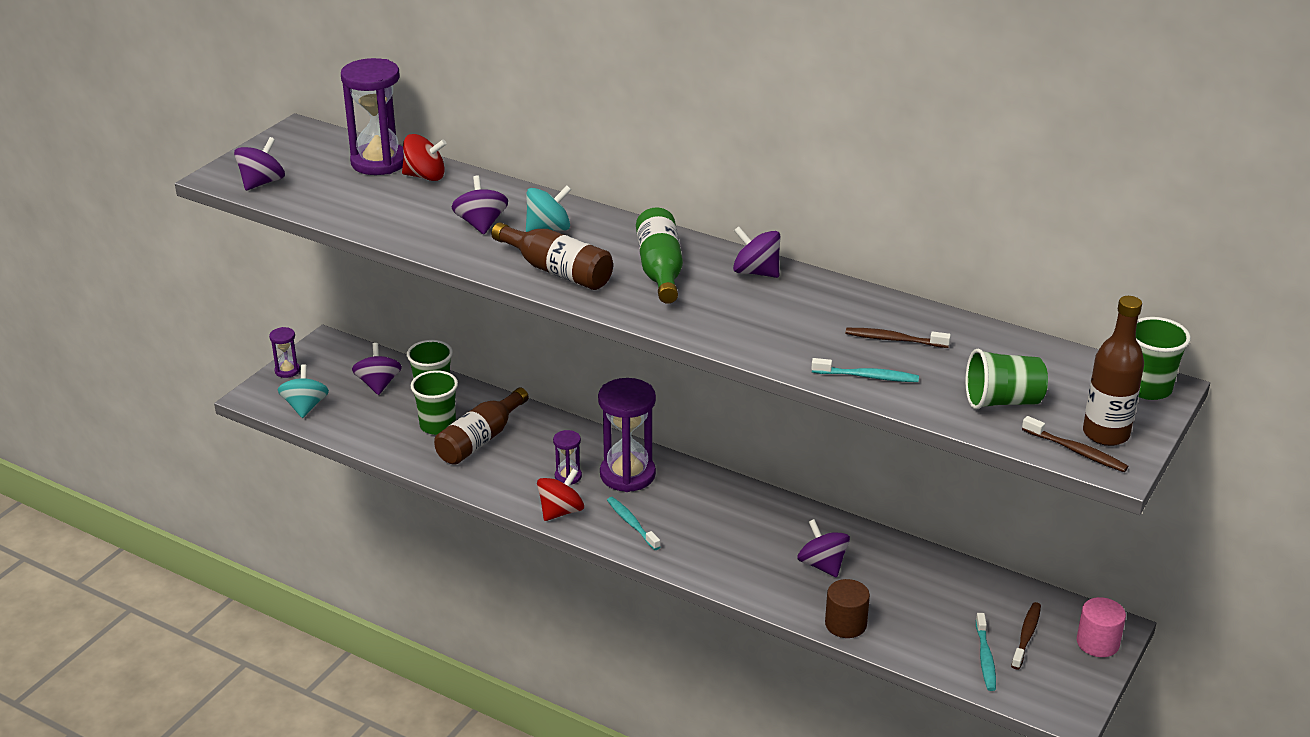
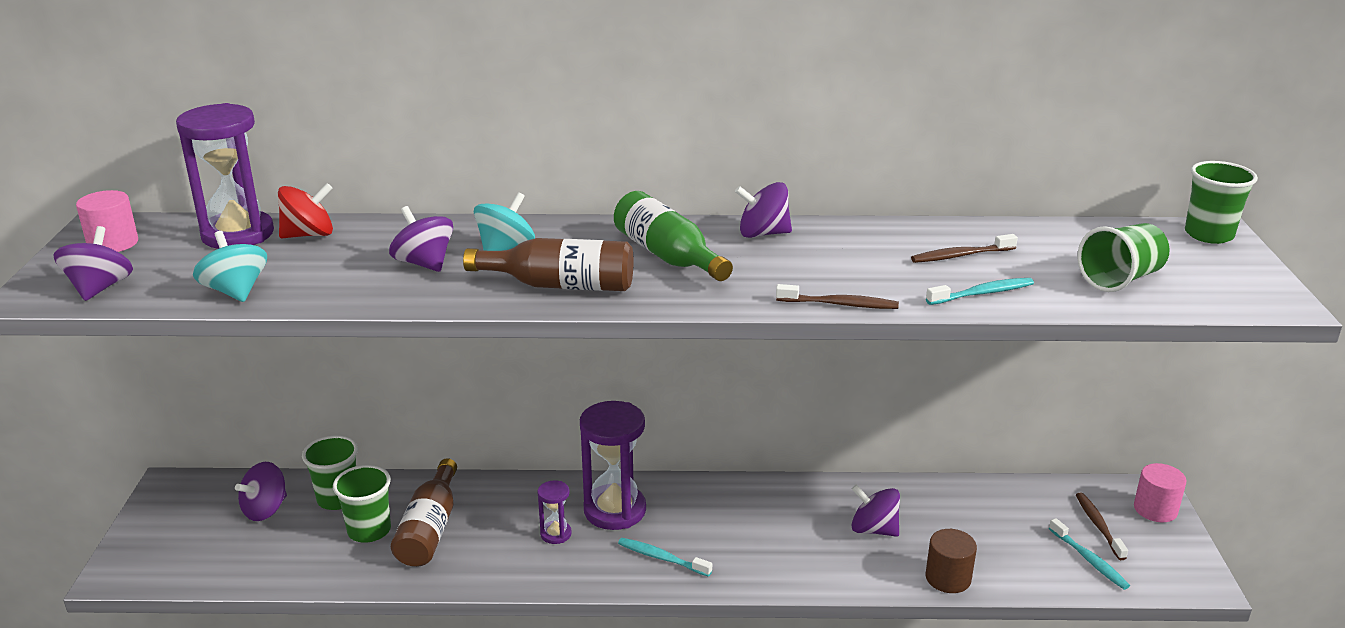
camera: 30 degrees left, 5 degrees down
(287, 371) = (139, 531): purple hourglass -> none
(295, 147) = (113, 243): none -> pink cylinder
(305, 407) = (191, 564): turquoise spinning top -> turquoise spinning top (236, 291)
(378, 384) = (265, 510): purple spinning top -> purple spinning top turned 105 degrees counterclockwise
(561, 511) = (578, 573): red spinning top -> none
(1076, 451) = (1235, 301): brown toothbrush -> brown toothbrush (839, 304)
(1106, 434) = (1235, 280): brown bottle -> none

